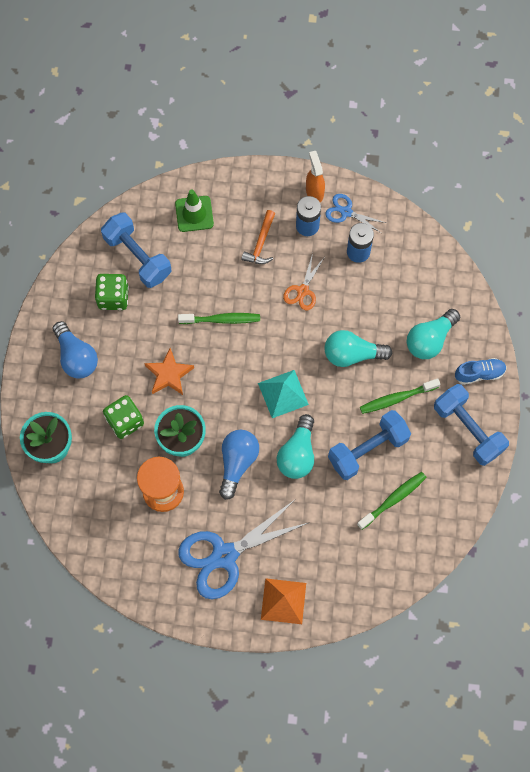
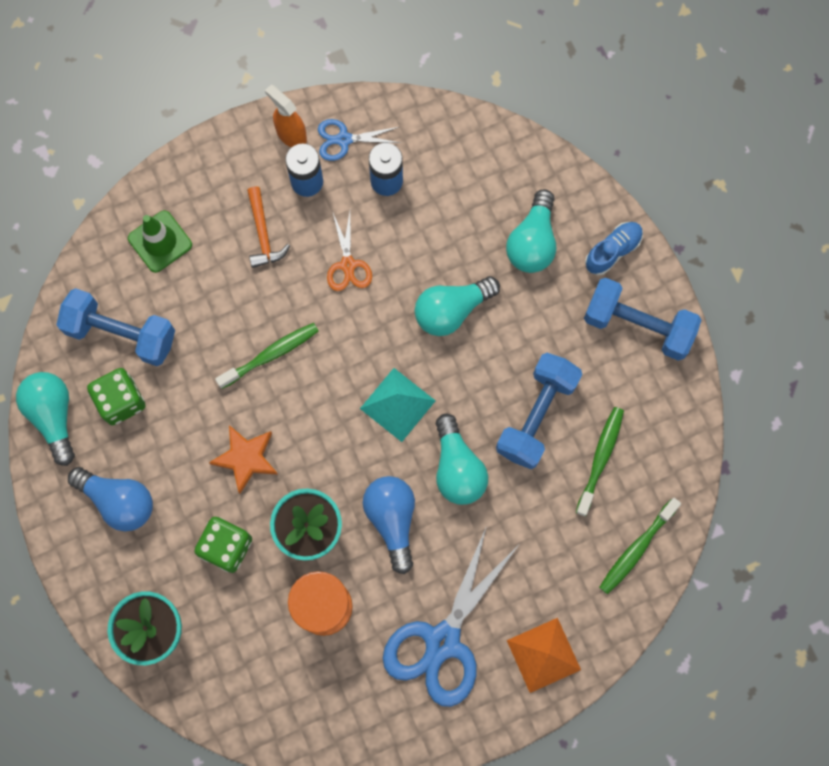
camera: 30 degrees left, 5 degrees up
(67, 284) = (53, 416): none -> turquoise light bulb
(397, 398) = (534, 334): green toothbrush -> green toothbrush (636, 549)

